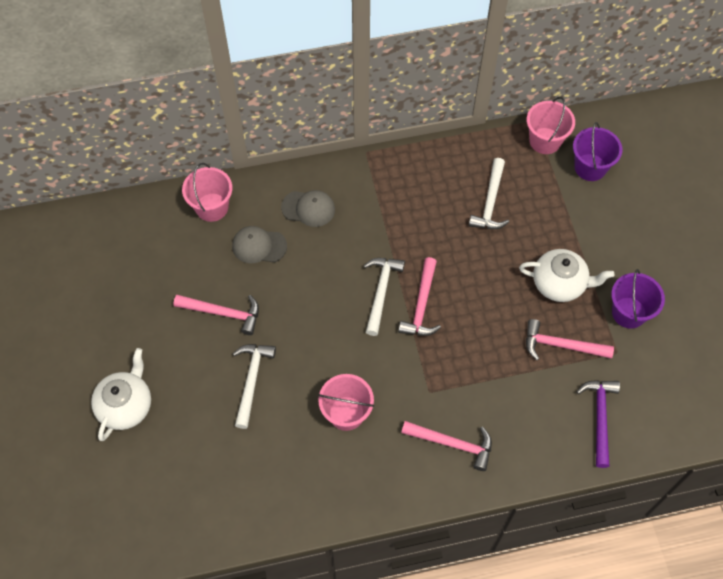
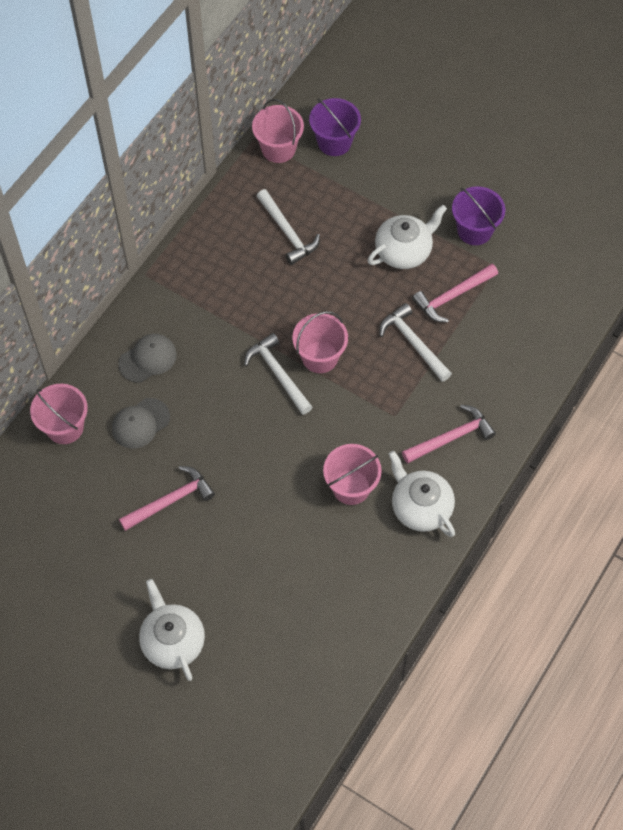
camera: 45 degrees left, 0 degrees up
(252, 380) = (252, 530): white hammer -> white hammer (413, 342)
(378, 472) = (420, 507): none -> white teapot
(421, 305) = (320, 357): pink hammer -> pink bucket
(600, 417) = (532, 324): purple hammer -> none

